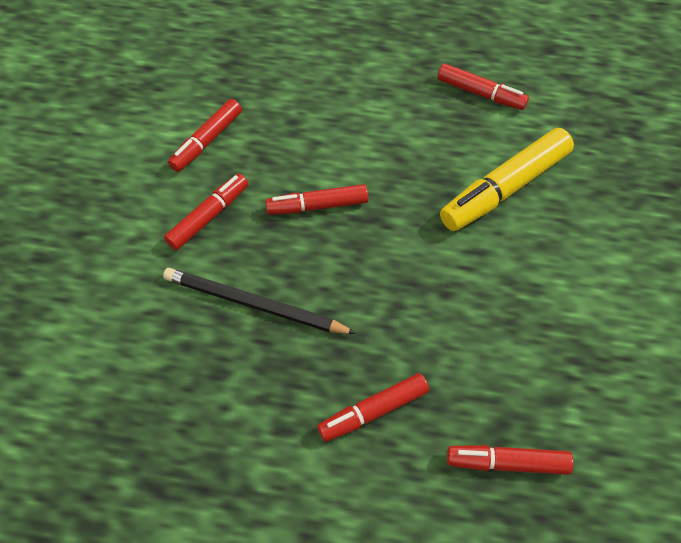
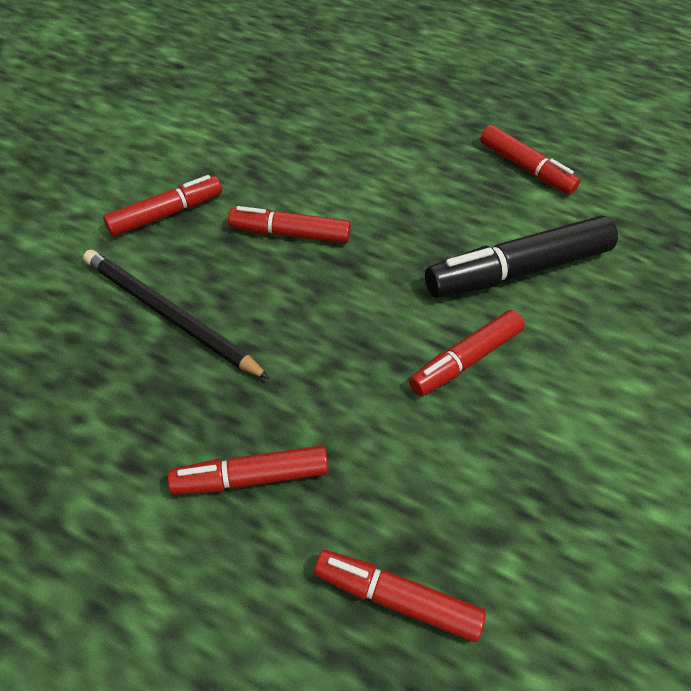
camera: 15 degrees right, 5 degrees down
(206, 141) = (202, 143): red marker -> red marker (465, 360)
(504, 188) = (517, 271): yellow marker -> black marker

